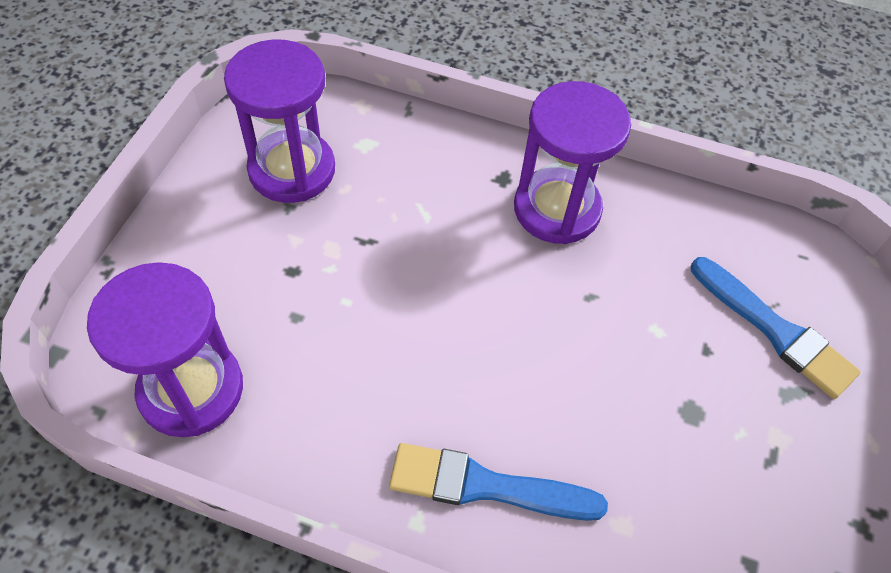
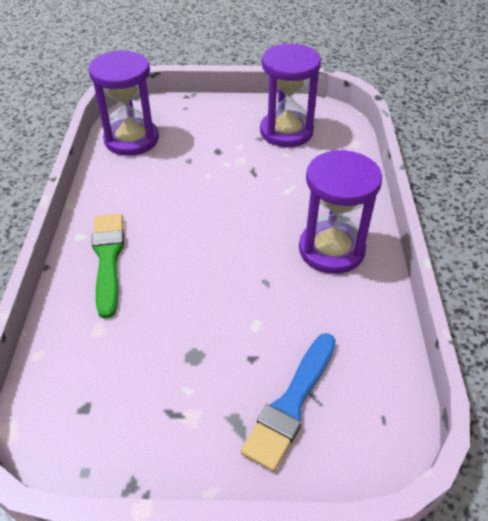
camera: 75 degrees right, 10 degrees down
(485, 486) = (108, 258): blue brush -> green brush

